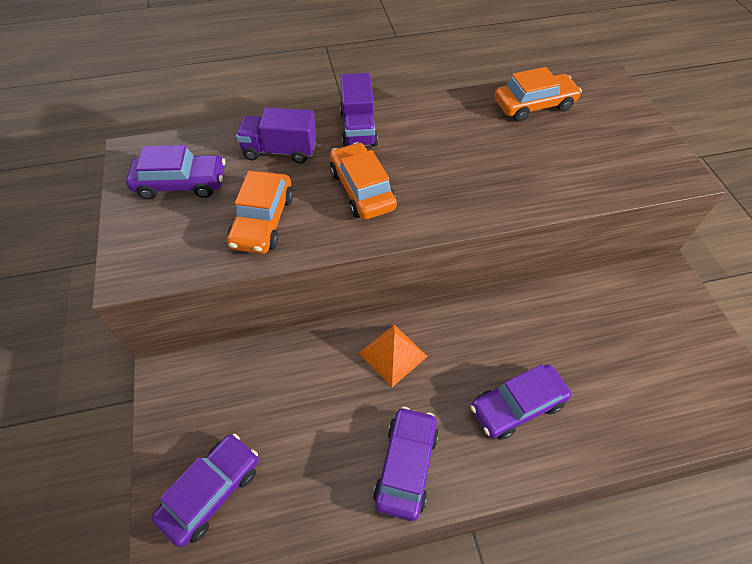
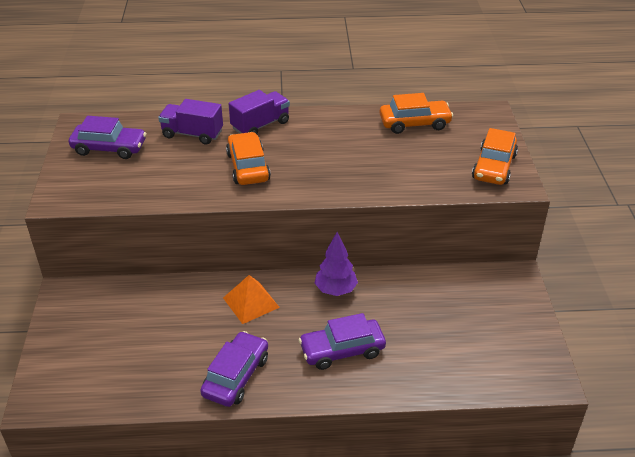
camera: 10 degrees right, 15 degrees down
(211, 491) = (79, 370): purple car -> none
(263, 221) = (164, 179): orange car -> orange car (494, 167)
(358, 128) = (260, 125): purple truck -> purple truck turned 135 degrees counterclockwise
(483, 322) = (335, 290): none -> purple tree

